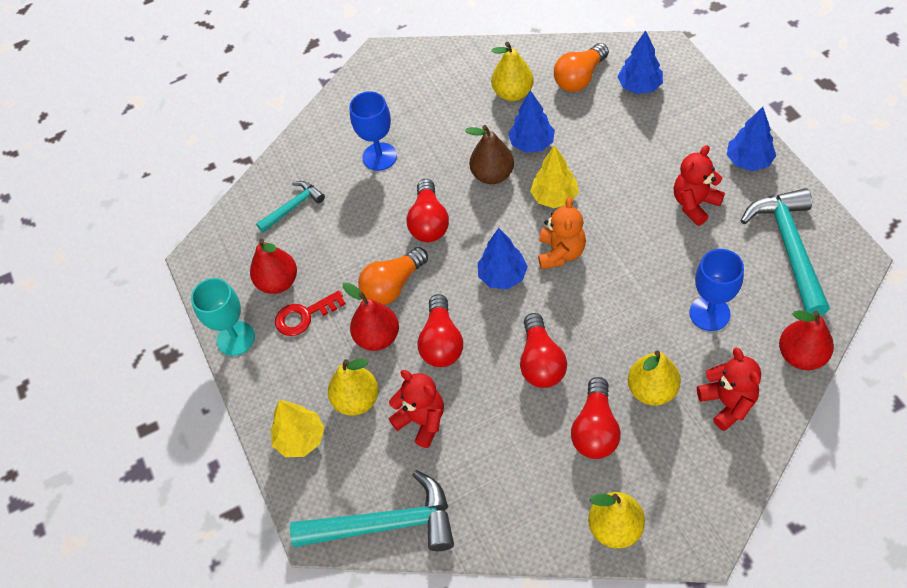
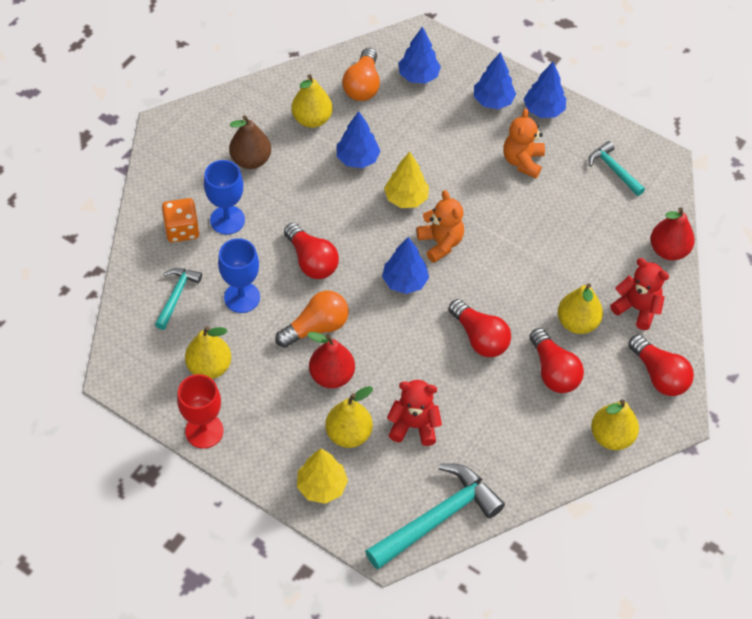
camera: 40 degrees left, 0 degrees up
(235, 338) = (204, 431): turquoise goblet -> red goblet
(278, 282) = (209, 367): red pear -> yellow pear
(304, 316) = (254, 385): red key -> none
(336, 151) = (182, 230): none -> orange dice
(393, 286) = (316, 327): orange light bulb -> orange light bulb turned 135 degrees counterclockwise
(441, 342) = (389, 356): red light bulb -> red light bulb (659, 375)
(492, 175) = (341, 199): brown pear -> brown pear (251, 160)
(694, 204) = (522, 161): red teddy bear -> orange teddy bear
(700, 134) = (493, 101): none -> blue tree
(709, 313) = (585, 245): blue goblet -> blue goblet (242, 297)
(789, 248) = (614, 170): turquoise hammer -> turquoise hammer, size x0.55

